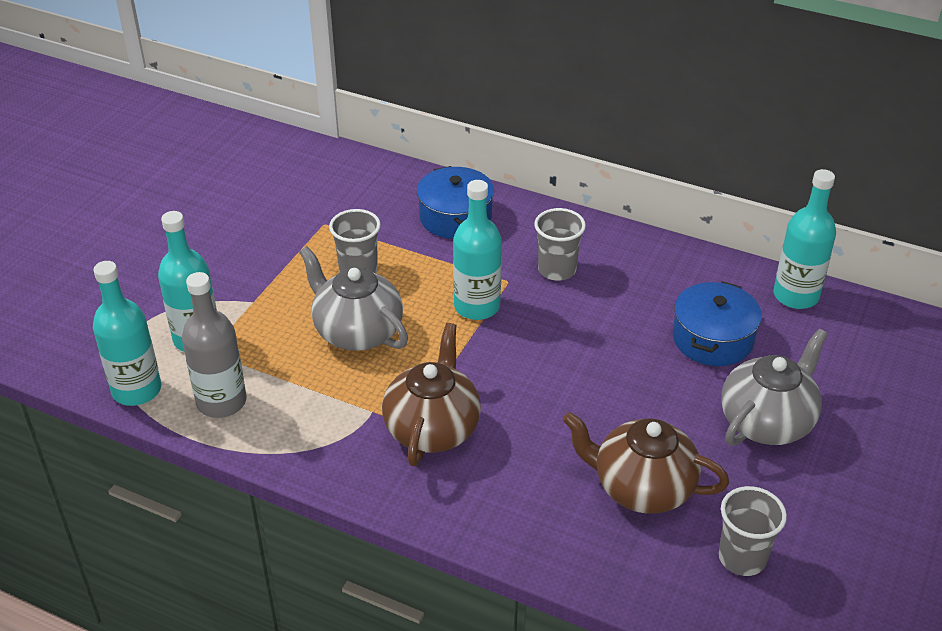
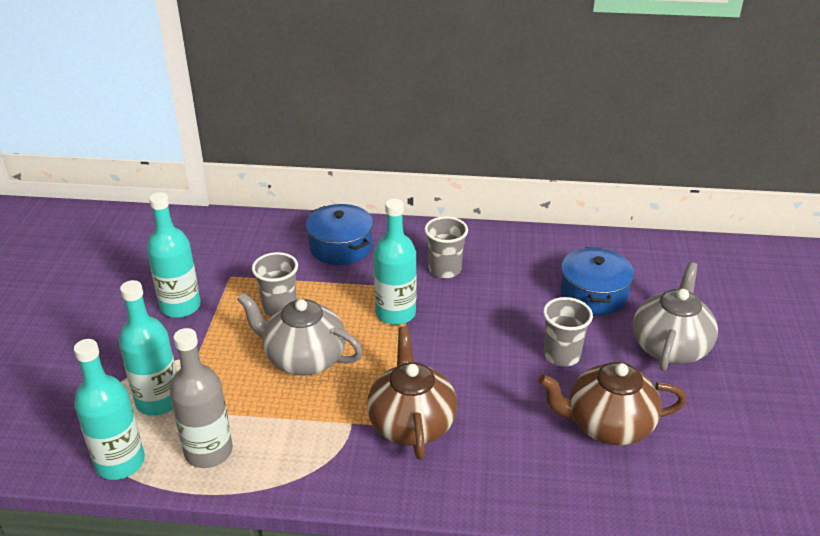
camera: 20 degrees left, 5 degrees down
(742, 558) = (716, 459): grey cup -> grey cup (561, 355)
(795, 296) = (634, 248): turquoise bottle -> turquoise bottle (180, 306)

